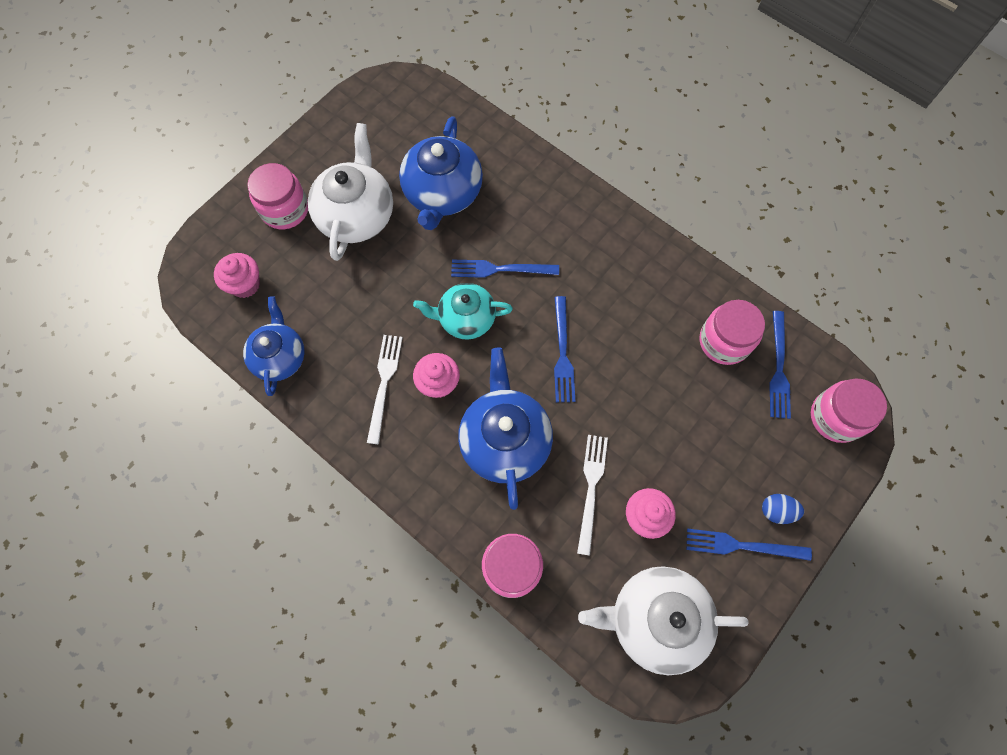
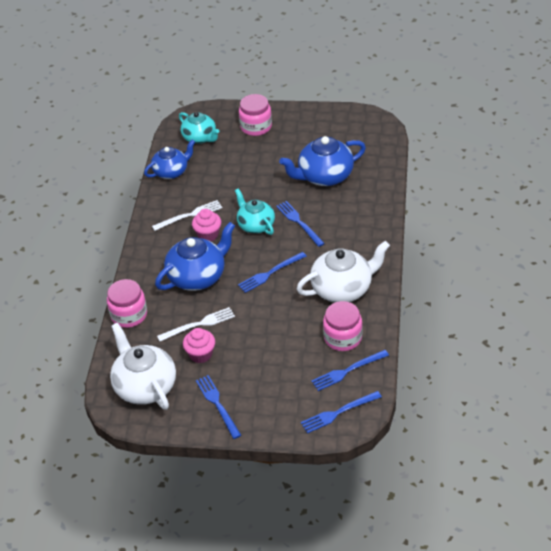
camera: 60 degrees right, 25 degrees down
(245, 284) = (200, 138): pink cupcake -> turquoise teapot
(357, 215) = (278, 153): white teapot -> white teapot (343, 289)
(776, 511) = (252, 411): blue egg -> none
(836, 417) = (338, 412): pink jar -> blue fork

